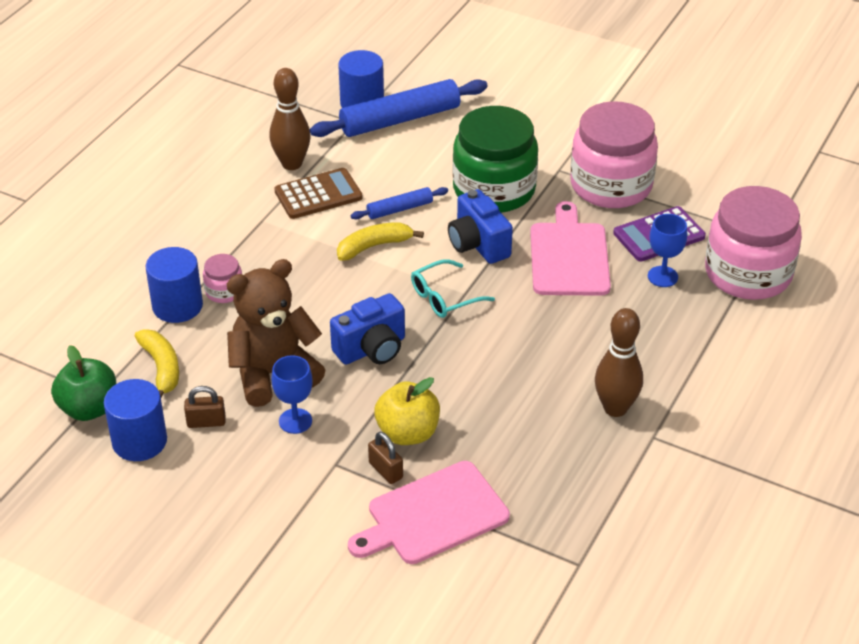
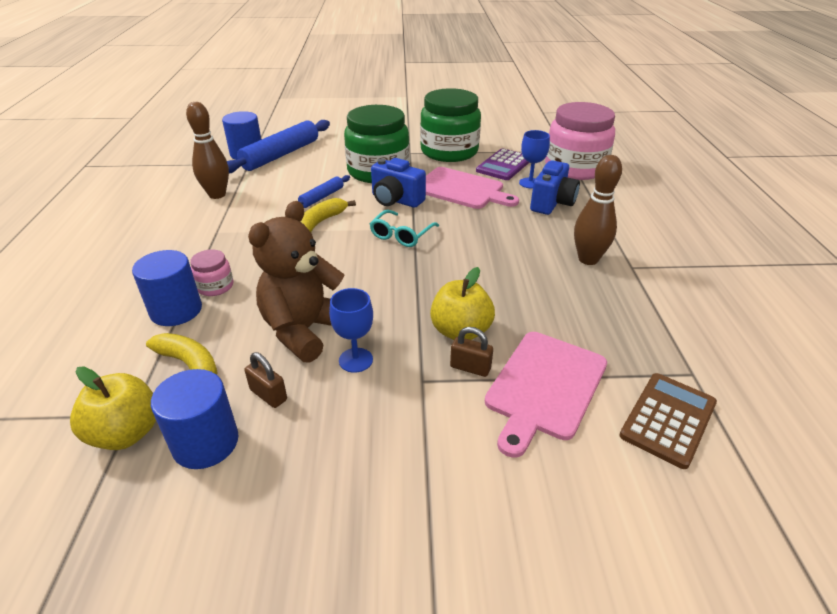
camera: 30 degrees left, 5 degrees down
(89, 408) = (126, 433): green apple -> yellow apple
(206, 422) = (268, 395): brown padlock -> brown padlock turned 75 degrees clockwise
(318, 194) = (252, 206): brown calculator -> brown calculator (668, 419)
(372, 349) = (376, 284): blue camera -> blue camera (552, 203)
(569, 256) = (462, 189): pink cutting board -> pink cutting board turned 150 degrees clockwise
(611, 185) = (449, 151): pink jar -> green jar

